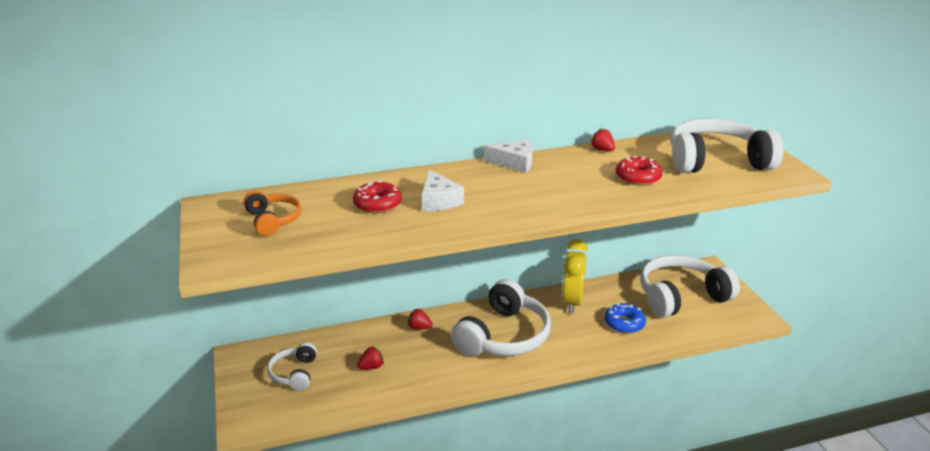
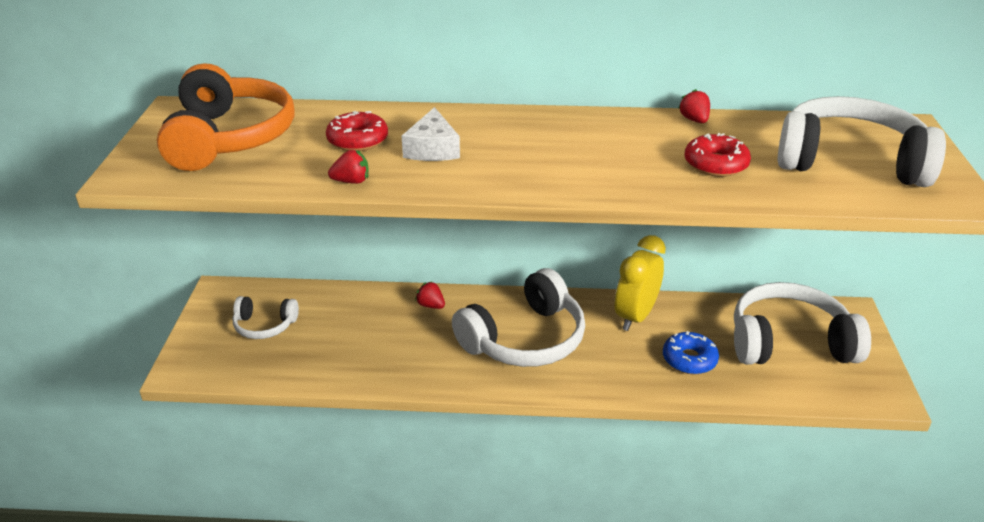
camera: 20 degrees right, 5 degrees up
(273, 220) = (229, 138): orange headphones -> orange headphones, size x1.93
(294, 373) = (264, 326): white headphones -> white headphones turned 105 degrees counterclockwise
(371, 367) = (350, 339): red strawberry -> red strawberry (351, 181)
(514, 163) = (563, 118): white cheese -> none

